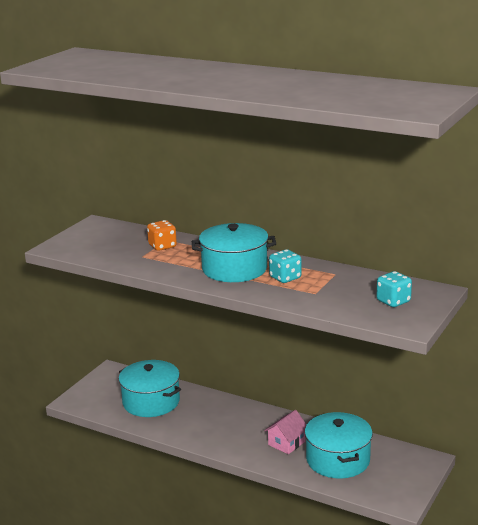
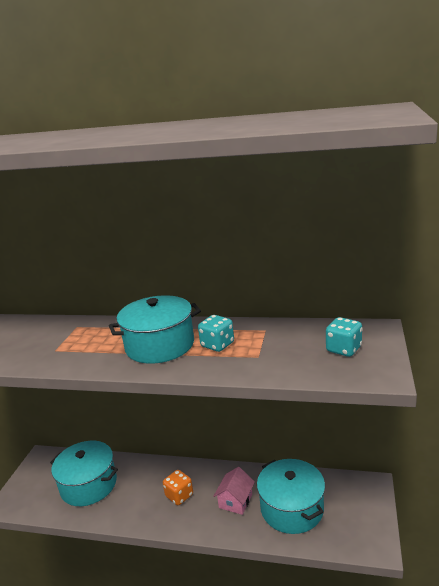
camera: 15 degrees left, 0 degrees up
(162, 246) = (74, 334): orange dice -> orange dice (179, 496)

